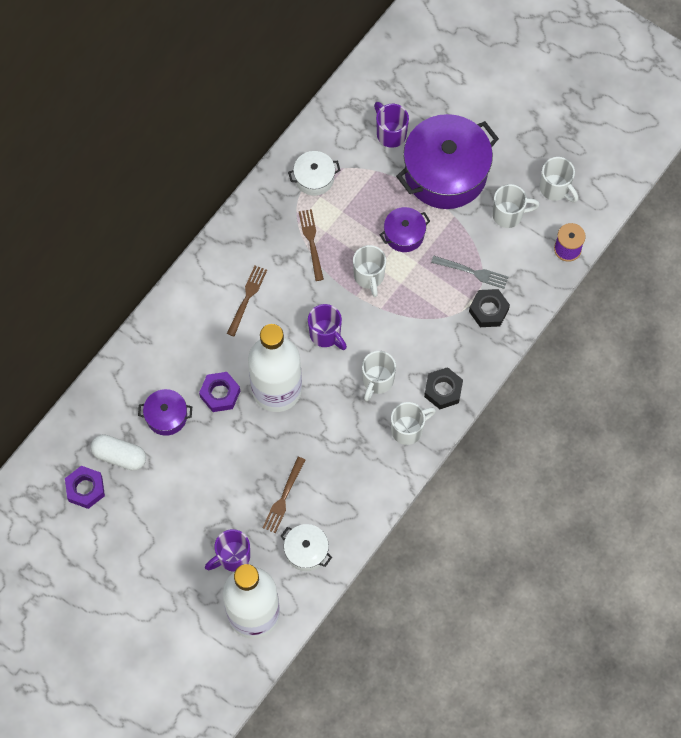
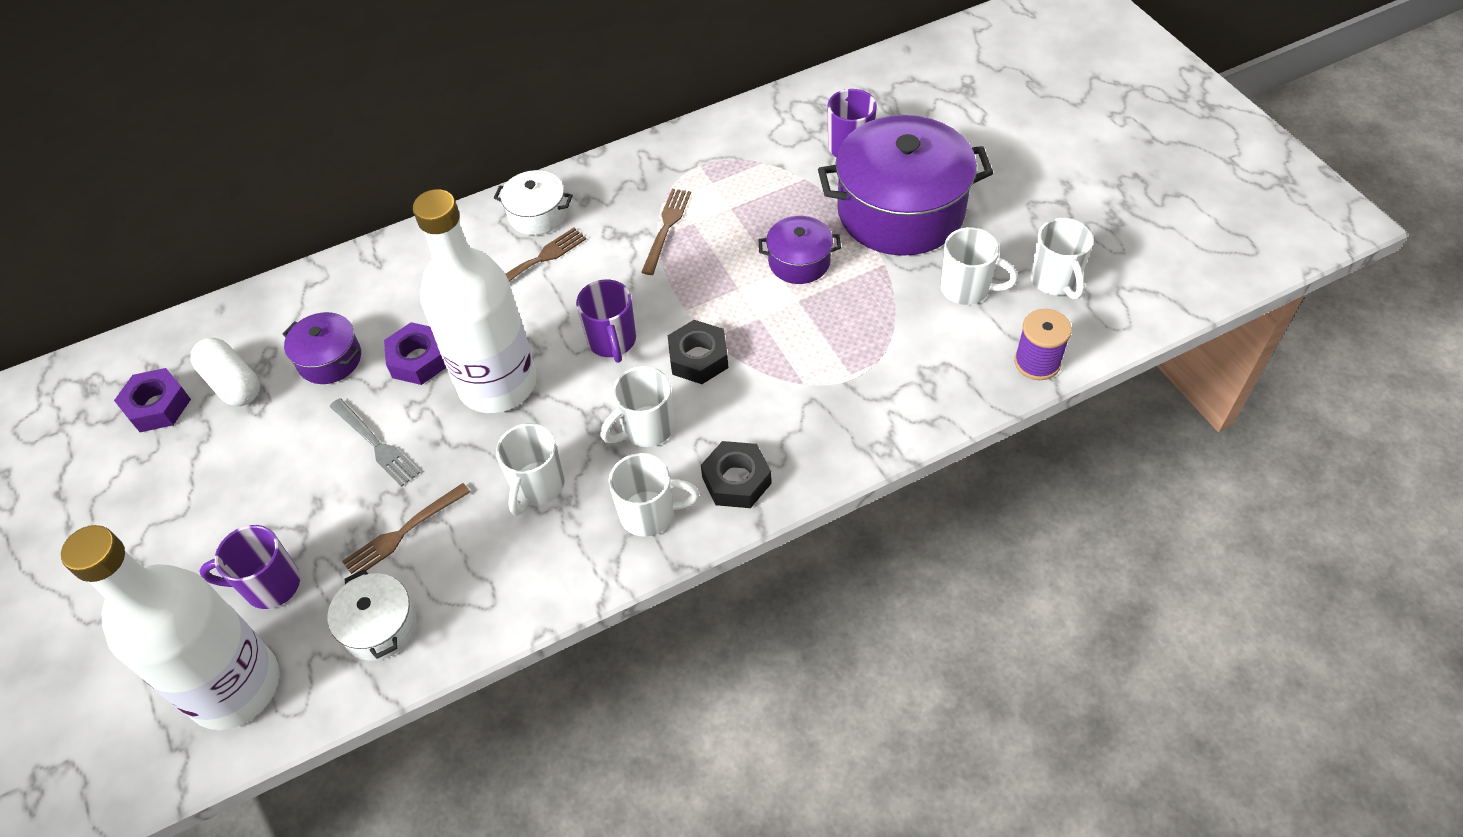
camera: 30 degrees right, 15 degrees down
(314, 178) = (717, 161): white pot -> white pot (537, 214)
(369, 277) = (718, 294): white mug -> white mug (537, 486)
(473, 272) = (873, 341): grey fork -> grey fork (376, 445)
(488, 310) = (869, 398): black nut -> black nut (698, 358)

